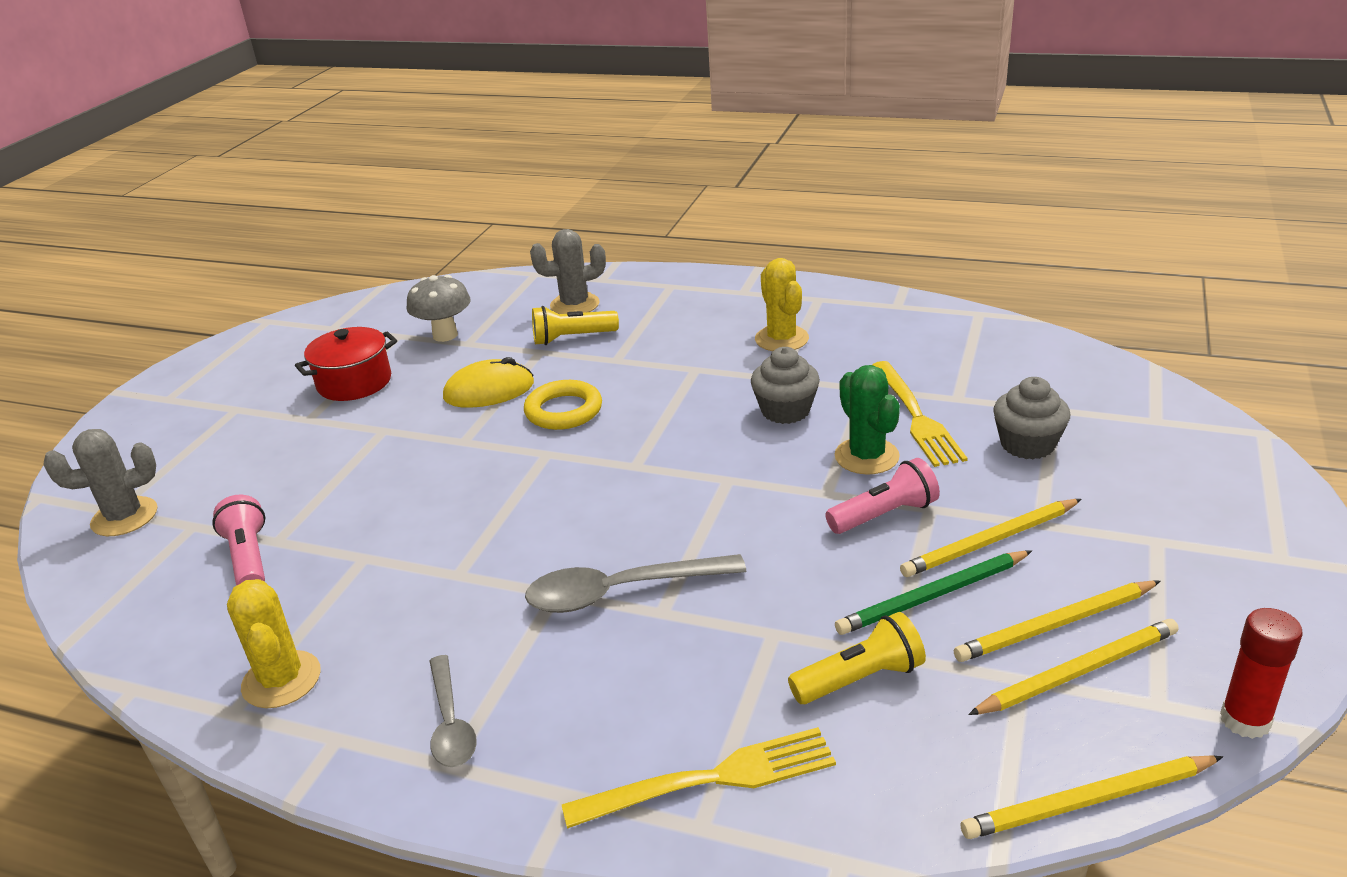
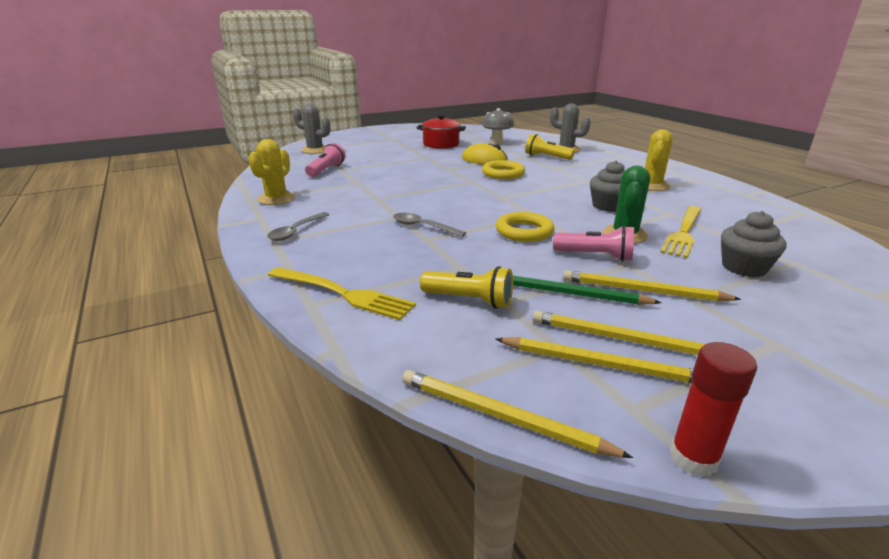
camera: 40 degrees right, 5 degrees down
(621, 592) = (423, 227): grey spoon -> grey spoon, size x0.64
(756, 520) = (524, 231): none -> yellow ring

